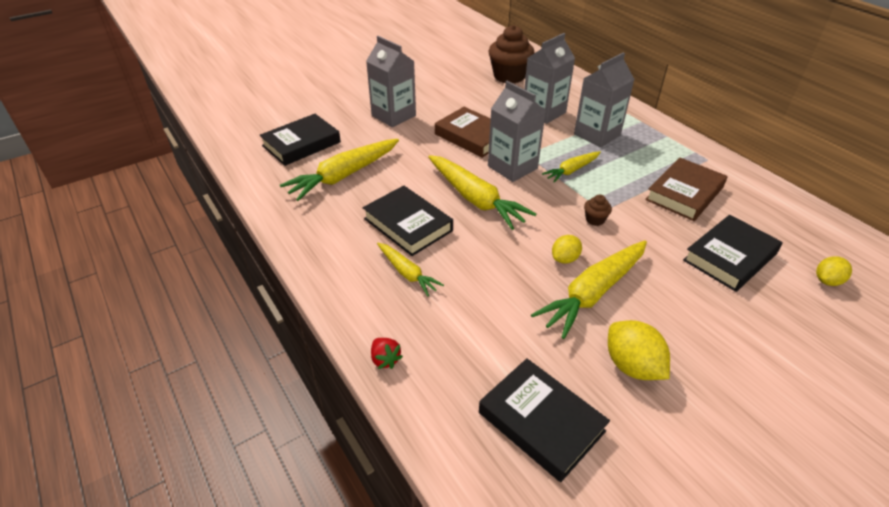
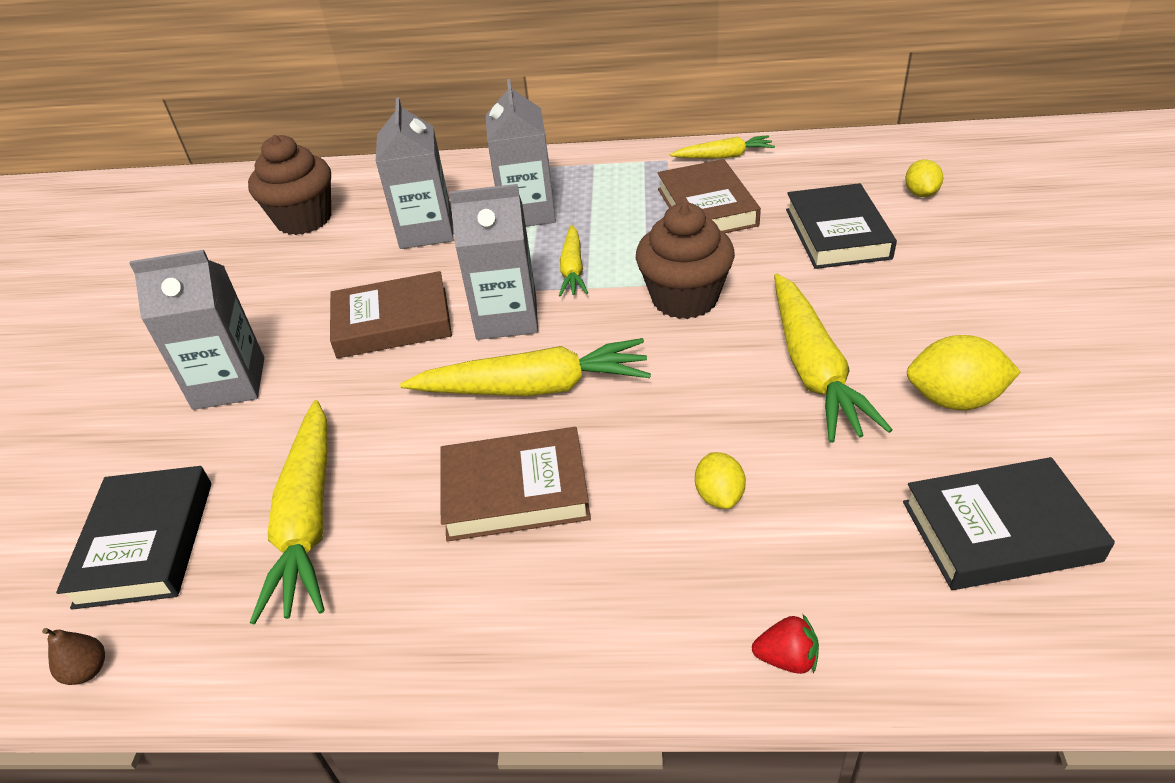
camera: 50 degrees left, 0 degrees up
(241, 165) = (87, 670): none -> brown pear
(407, 273) = (623, 543): yellow carrot -> yellow carrot (724, 156)
(408, 225) = (515, 491): black book -> brown book
(565, 259) = (732, 361): yellow lemon -> yellow lemon (719, 495)
(595, 219) = (684, 298): brown cupcake -> brown cupcake, size x2.30

